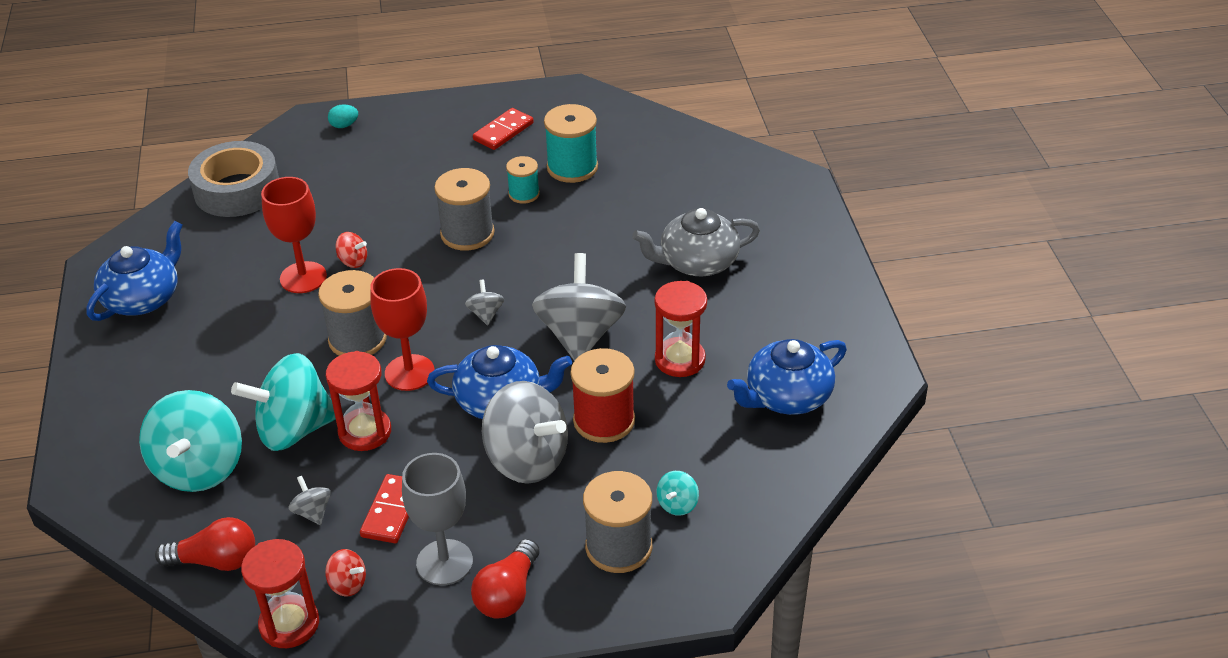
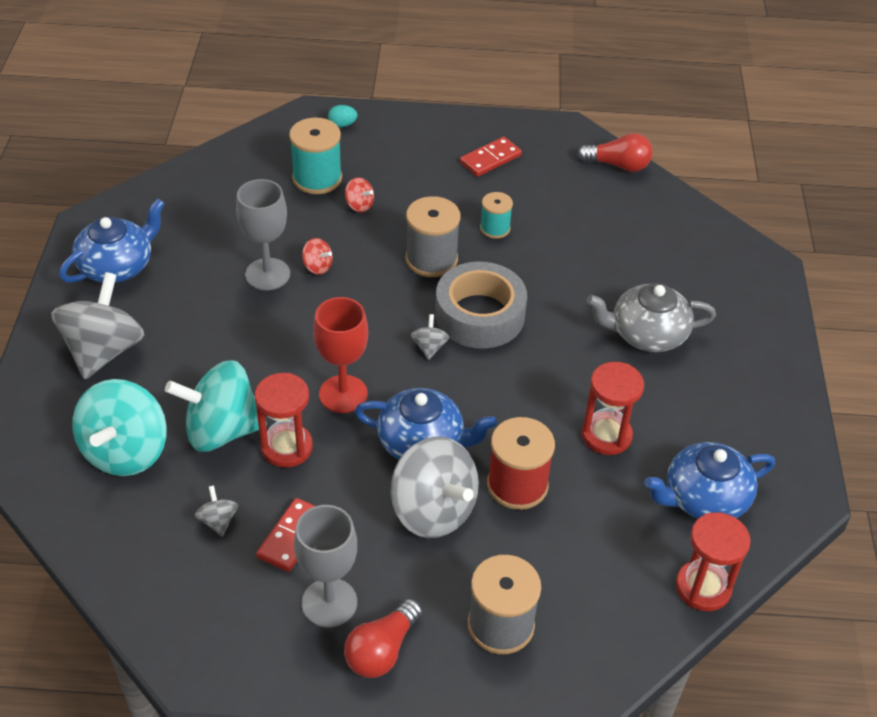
camera: 10 degrees right, 5 degrees up
(216, 561) = (117, 551): red light bulb -> red light bulb (618, 165)
(237, 190) = (228, 172): grey tape -> grey tape (479, 315)
(289, 624) = (169, 634): red hourglass -> red hourglass (703, 587)
(303, 277) = (267, 274): red goblet -> grey goblet
(348, 584) = (233, 604): red spinning top -> red spinning top (359, 205)
(357, 339) = (302, 349): grey spool -> none
(572, 167) = (547, 209): turquoise spool -> turquoise spool (317, 178)
(580, 335) = (515, 389): grey spinning top -> grey spinning top (104, 351)
(677, 504) = (569, 592): turquoise spinning top -> none

